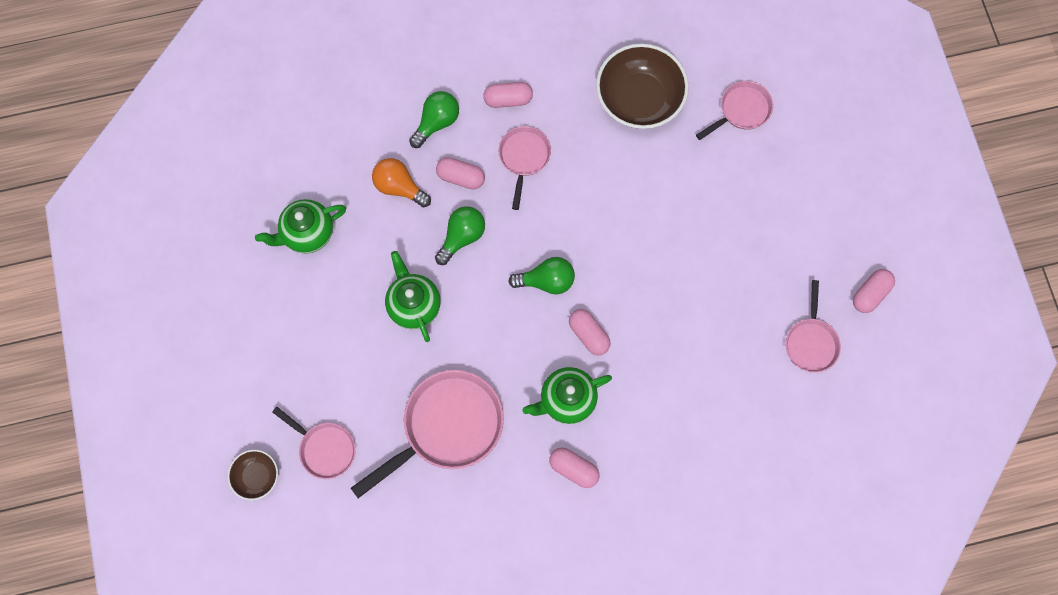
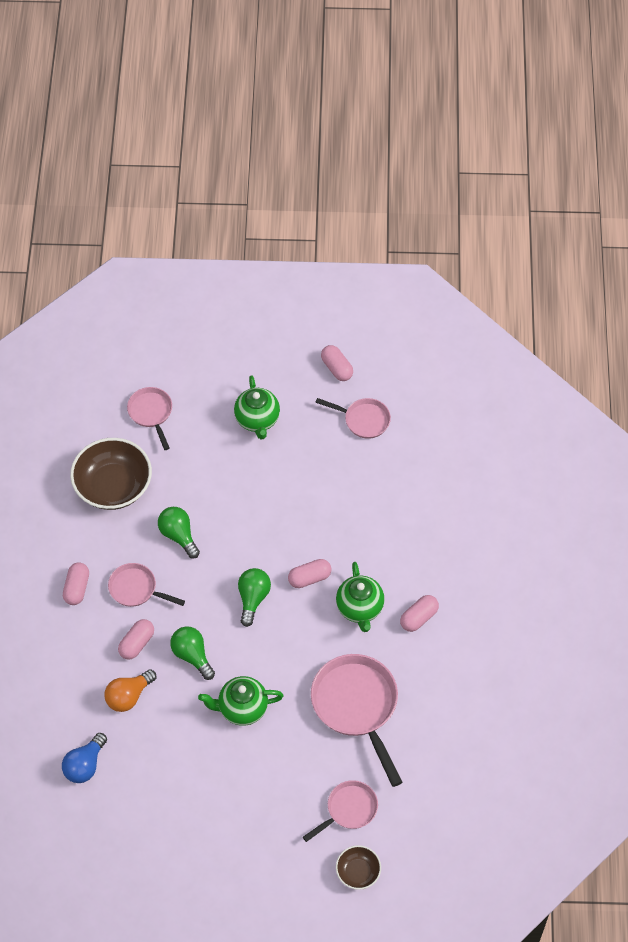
camera: 75 degrees left, 15 degrees down
(308, 233) = (147, 783): green teapot -> green teapot (257, 420)
(313, 167) = (85, 765): none -> blue light bulb
(437, 122) = (78, 651): green light bulb -> green light bulb (178, 535)

